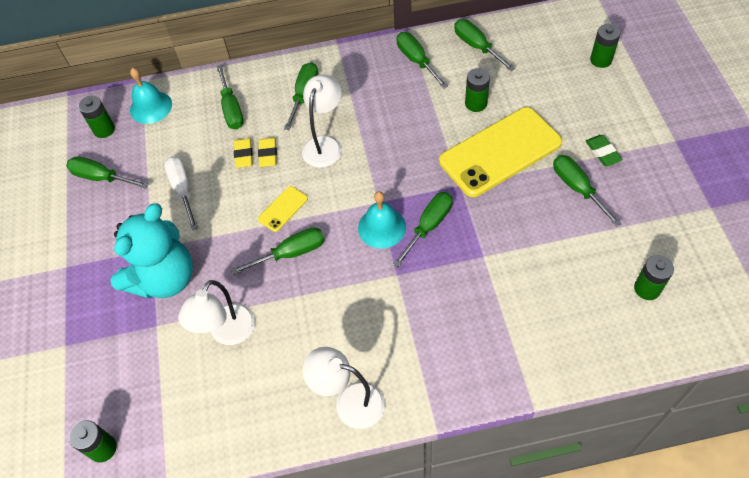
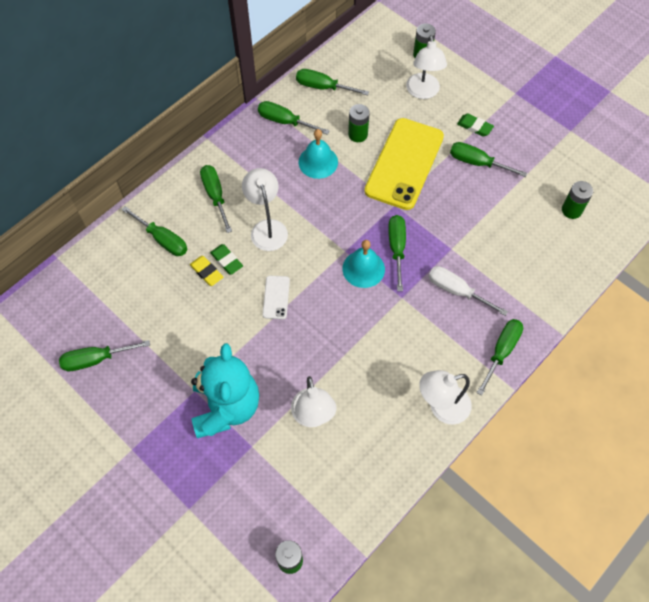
camera: 40 degrees left, 5 degrees up
(104, 129) = (60, 318): green battery -> none
(151, 107) = (87, 275): turquoise bell -> turquoise bell (318, 162)
(183, 190) = (179, 329): white screwdriver -> white screwdriver (456, 291)
(268, 154) = (226, 261): yellow eraser -> green eraser
(283, 209) = (276, 297): yellow phone -> white phone
(291, 253) = (311, 328): green screwdriver -> green screwdriver (501, 351)
(573, 95) = (423, 92): none -> white lamp

